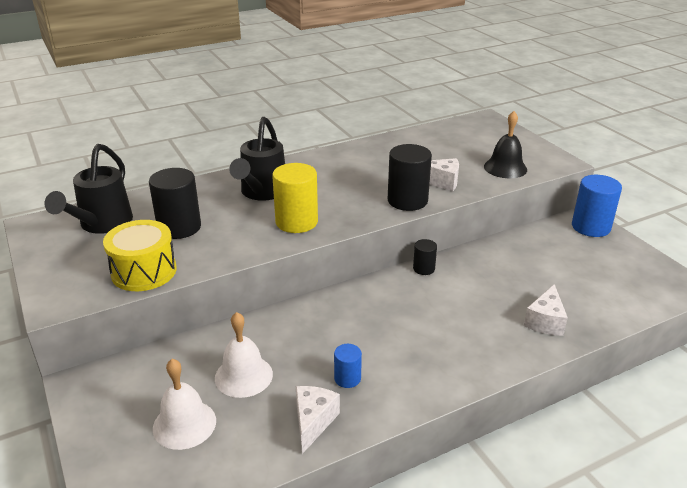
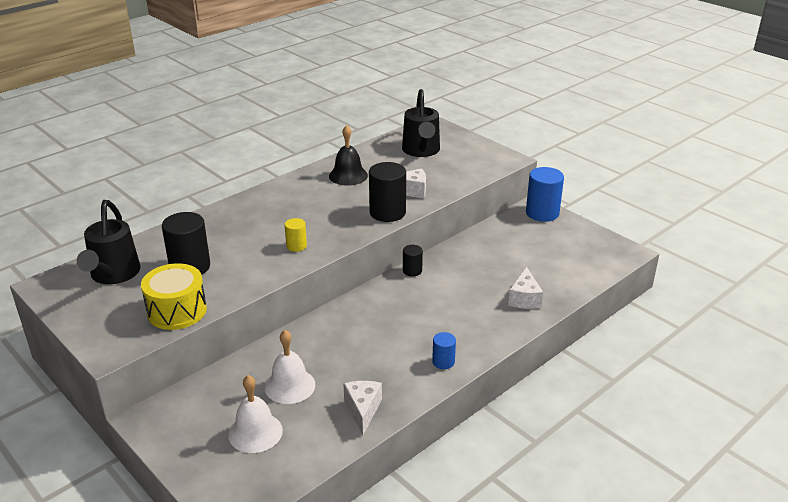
camera: 15 degrees left, 0 degrees up
(262, 192) = (253, 223): black watering can -> black watering can (421, 151)
(296, 222) = (296, 246): yellow cylinder -> yellow cylinder, size x0.53
(347, 378) = (378, 372): blue cylinder -> blue cylinder (443, 362)
(505, 168) = (462, 170): black bell -> black bell (348, 175)

